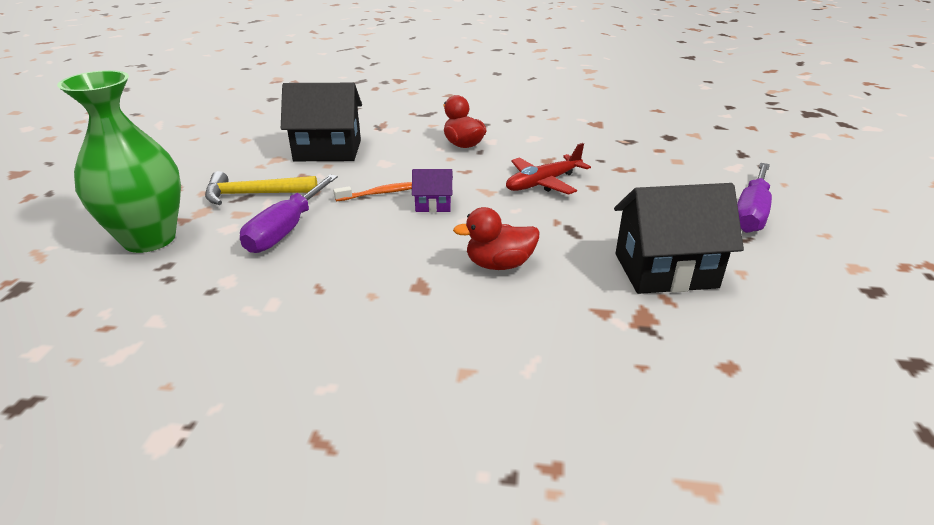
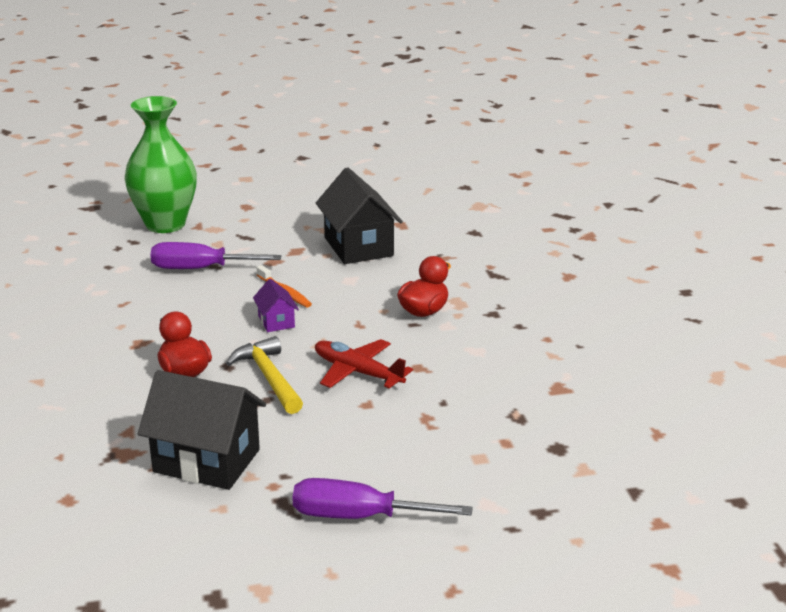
camera: 70 degrees right, 5 degrees down
(254, 194) = (252, 240): yellow hammer -> yellow hammer (269, 378)
(665, 270) = (206, 461): black house -> black house turned 45 degrees counterclockwise

